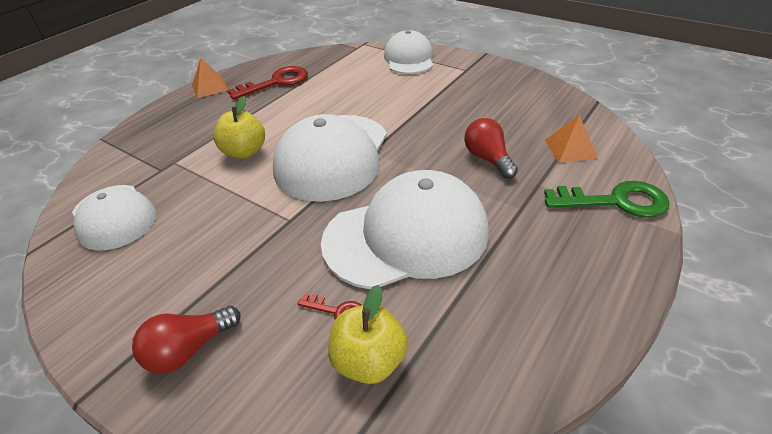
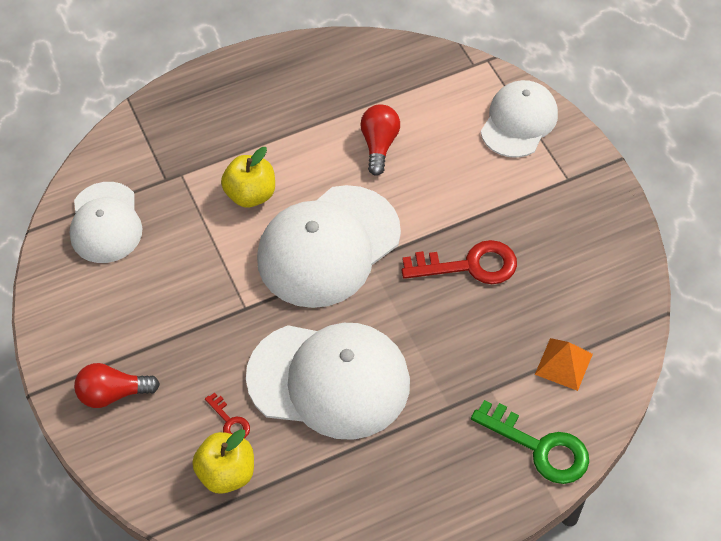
camera: 30 degrees right, 15 degrees up
(210, 87) = (266, 62): orange pyramid -> none
(276, 82) = (341, 90): red key -> red key (469, 265)
(488, 159) = (471, 332): red light bulb -> red light bulb (379, 145)

